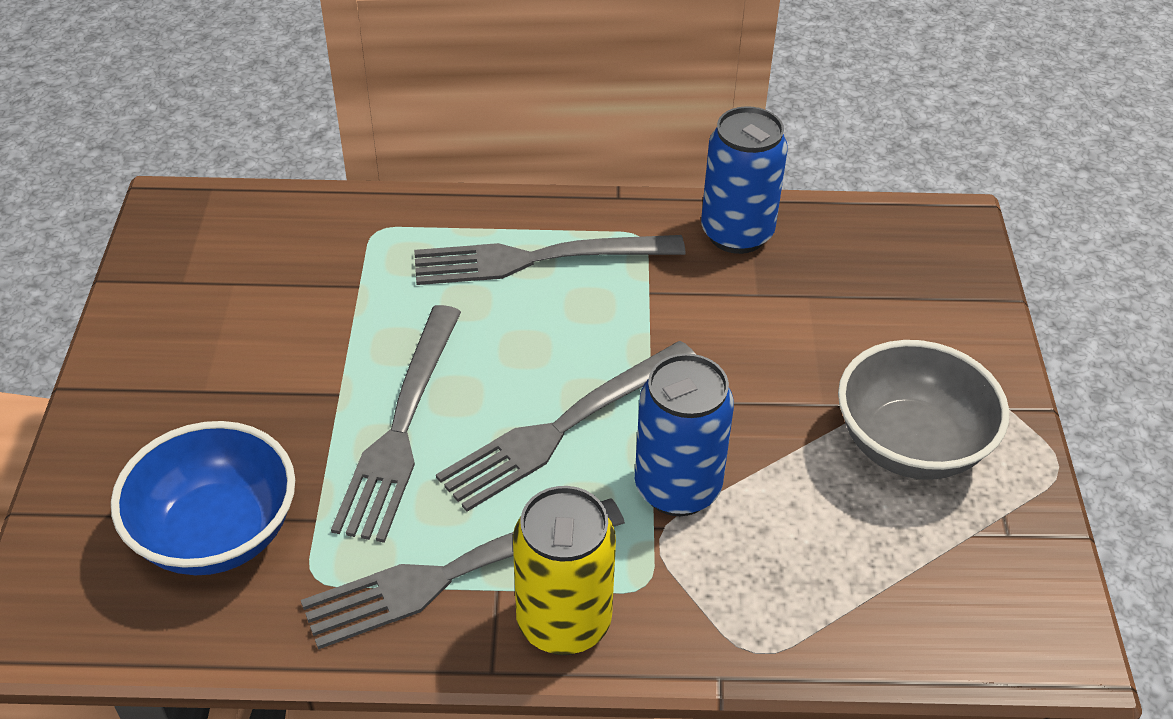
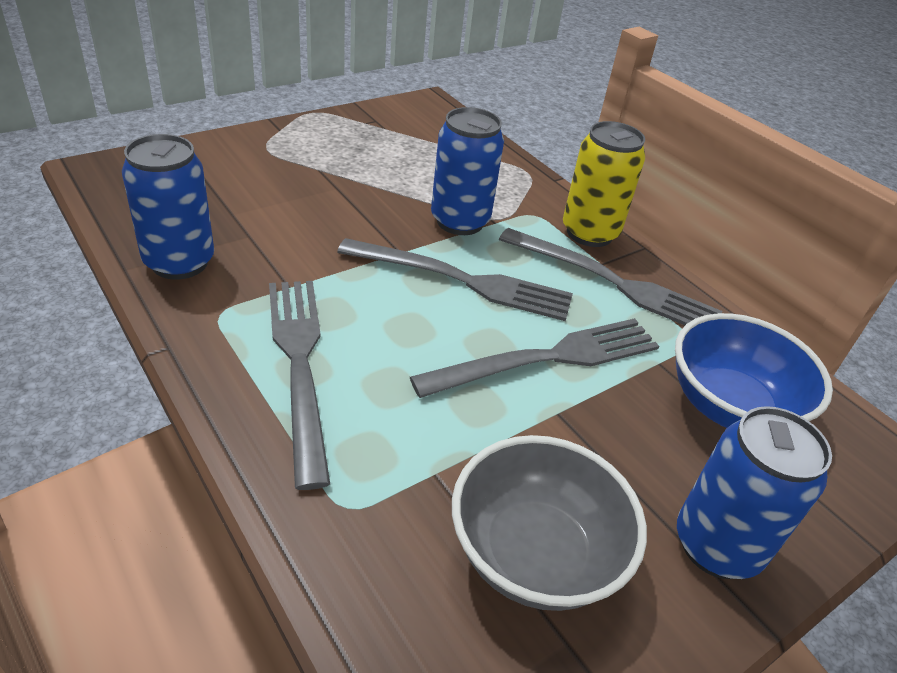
camera: 130 degrees left, 5 degrees down
(138, 405) = (716, 546): none -> blue can
(537, 259) = (299, 364): grey fork -> grey fork turned 150 degrees counterclockwise
(910, 444) = (341, 154): grey bowl -> grey bowl (534, 554)

